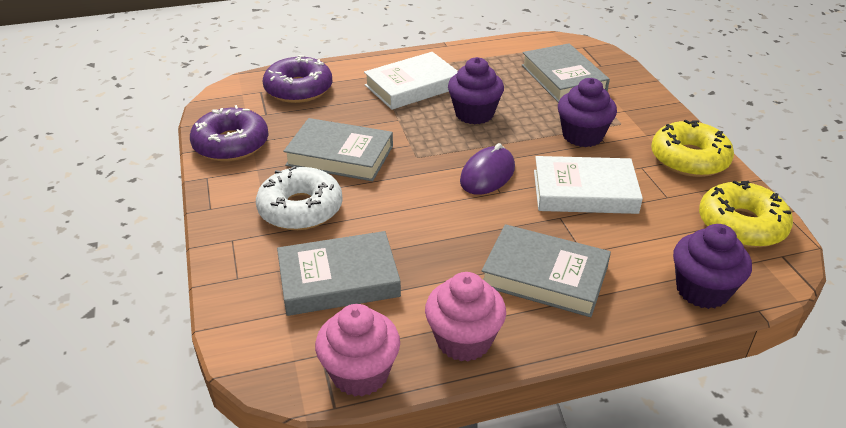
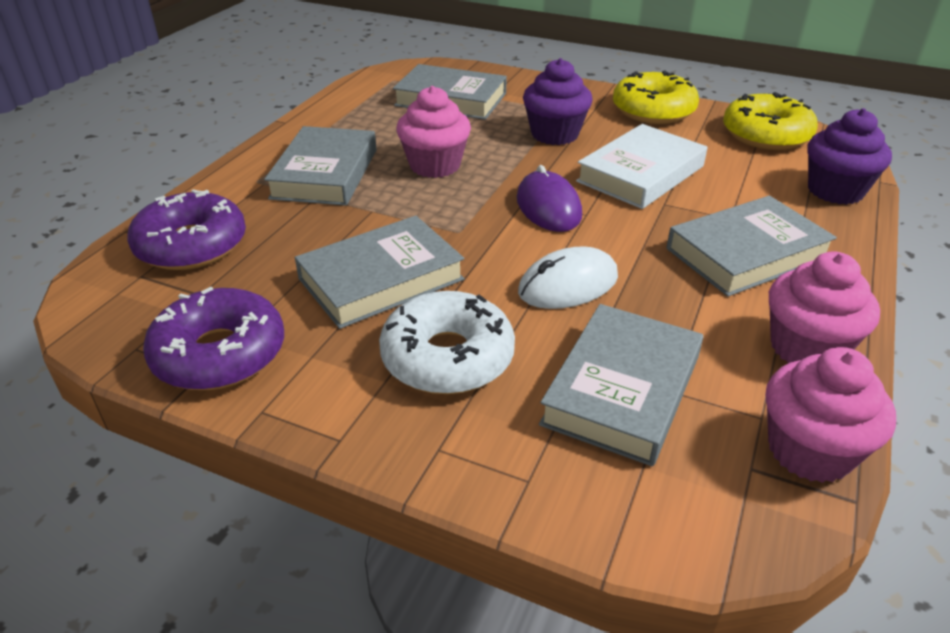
camera: 50 degrees left, 0 degrees up
(413, 86) = (325, 173): white book -> grey book
(413, 218) = (568, 284): none -> white mouse
(474, 114) = (435, 165): purple cupcake -> pink cupcake

